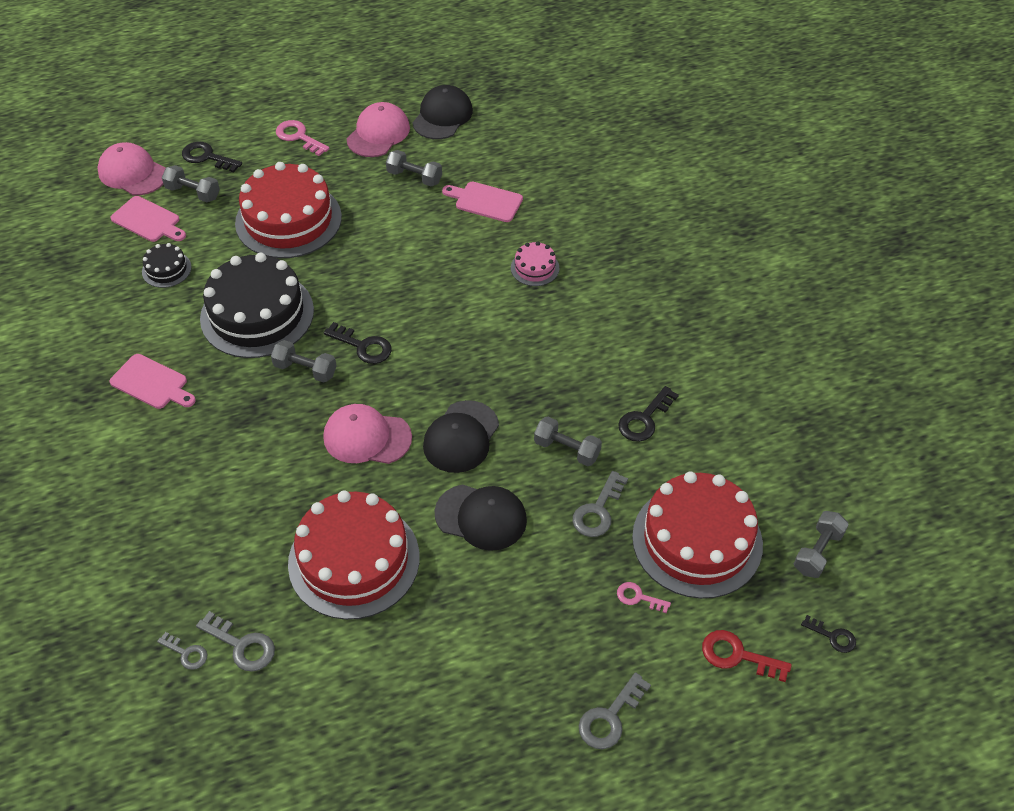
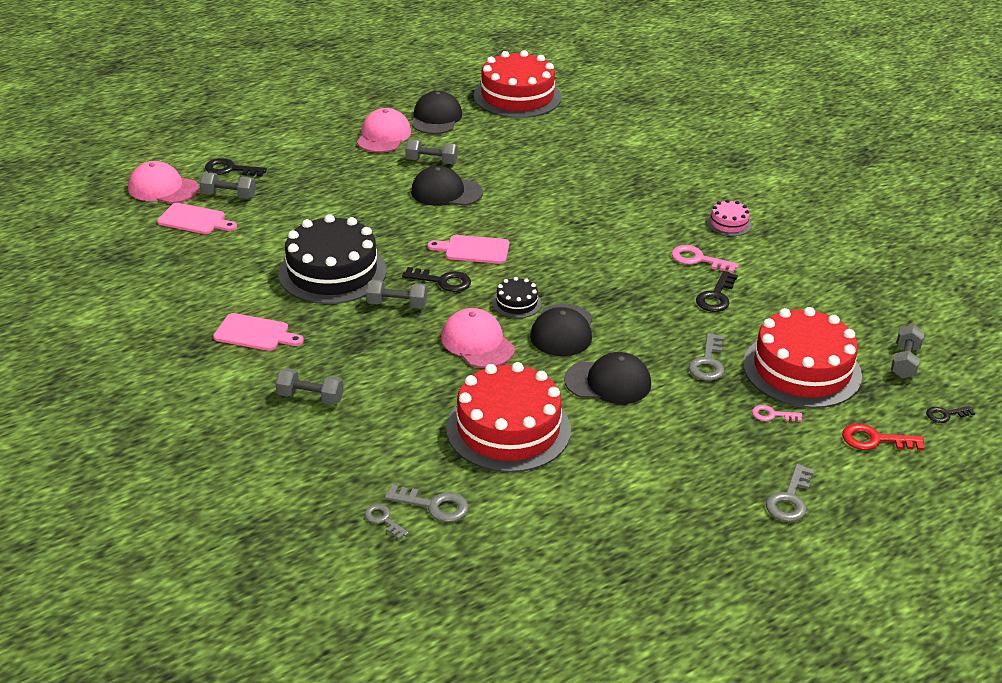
camera: 15 degrees left, 15 degrees down
(166, 269) = (229, 252): black cake -> black cake (516, 303)
(186, 653) = (383, 520): grey key -> grey key turned 150 degrees counterclockwise
(288, 220) = (329, 203): red cake -> red cake (517, 96)
(299, 137) = (310, 146): pink key -> pink key (698, 259)
(367, 437) = (477, 343): pink cap -> pink cap turned 60 degrees clockwise
(413, 223) = (446, 192): none -> black cap
(485, 201) = (503, 170): pink cutting board -> pink cutting board (473, 250)
(535, 268) = (570, 209): pink cake -> pink cake (729, 223)
(567, 449) = (660, 326): grey dumbbell -> grey dumbbell (310, 397)
(832, 636) = (945, 414): black key -> black key turned 150 degrees clockwise

